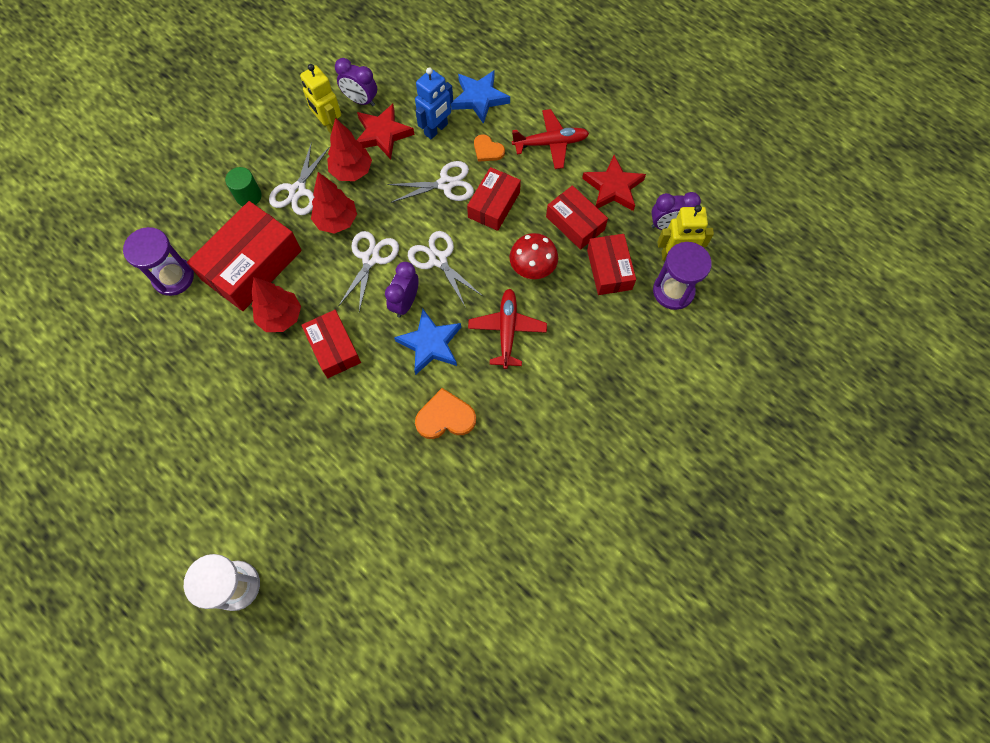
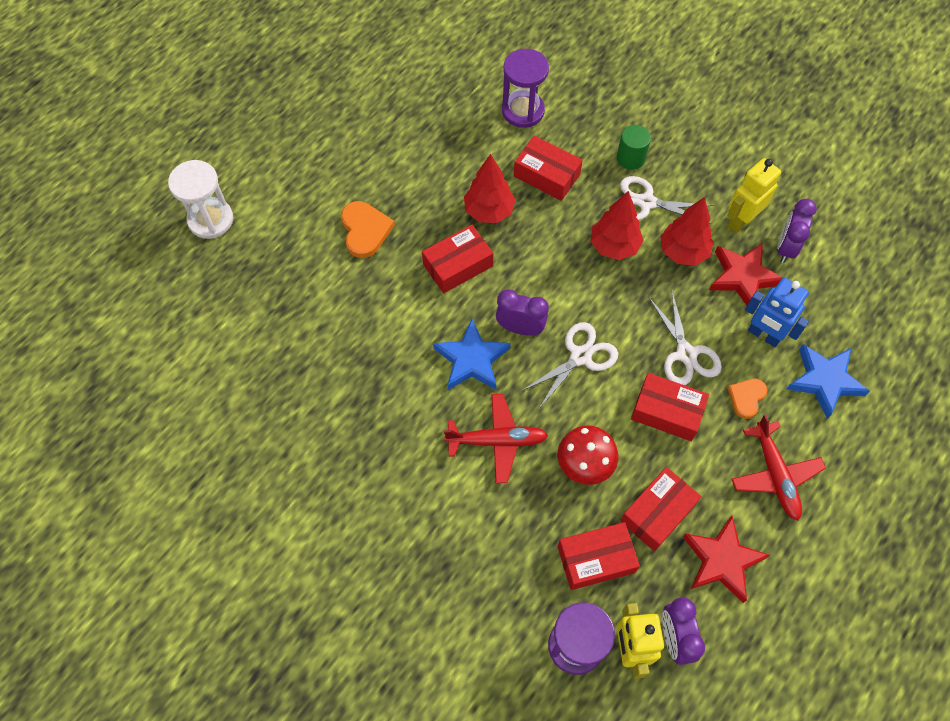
camera: 85 degrees right, 5 degrees down
(252, 265) = (546, 175): red box -> red box, size x0.60
(370, 258) = (571, 286): white scissors -> none
(445, 417) = (385, 384): orange heart -> orange heart (365, 230)

